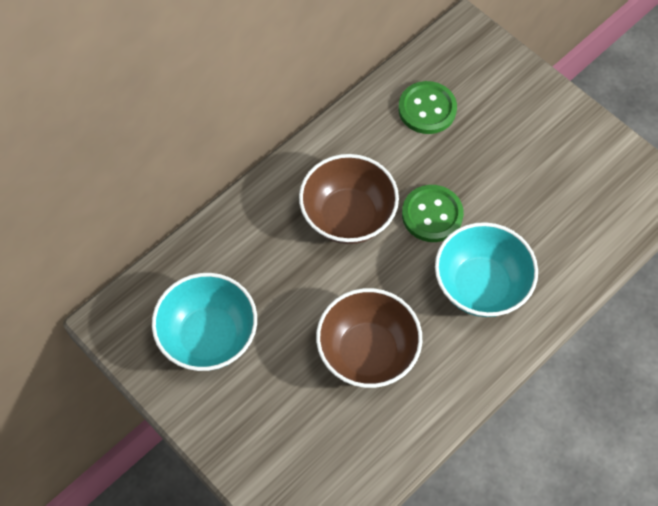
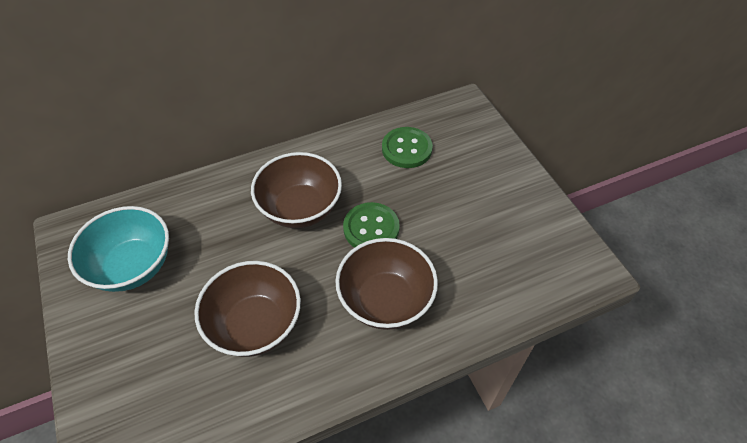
camera: 20 degrees right, 10 degrees down
(481, 285) = (385, 300): turquoise bowl -> brown bowl

